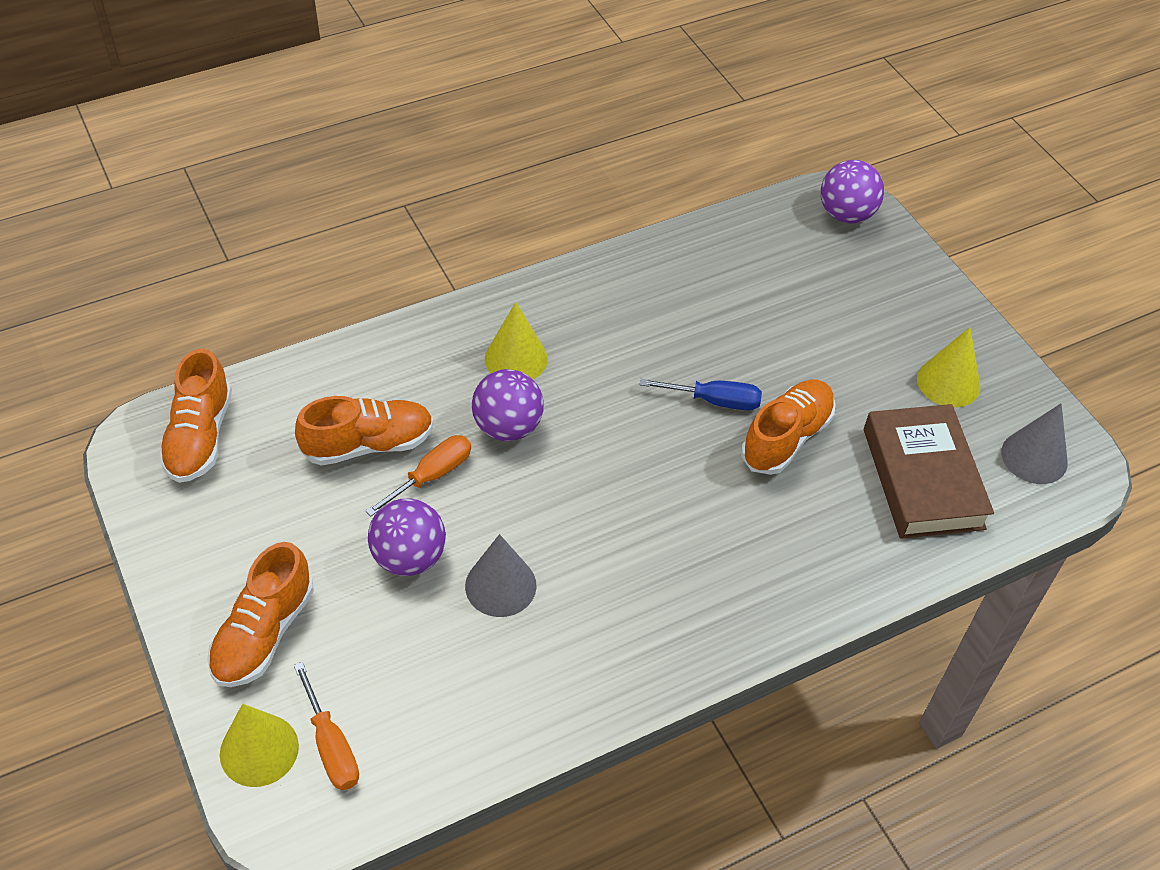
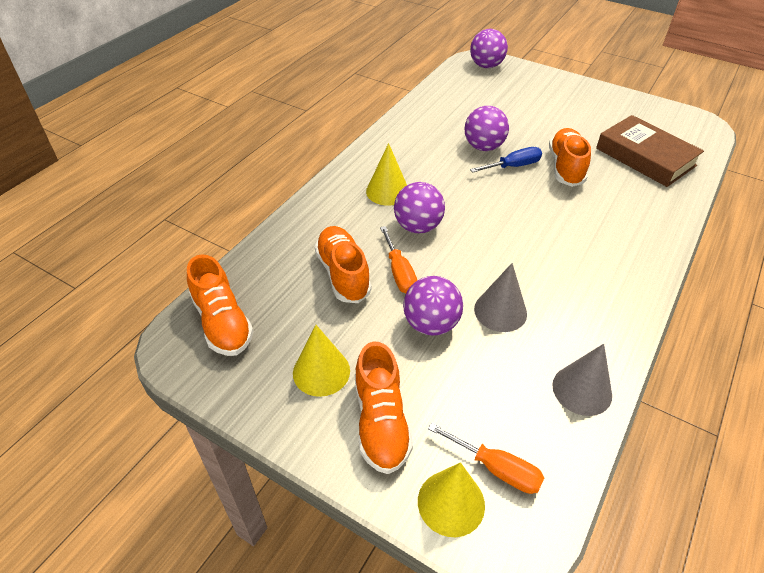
camera: 30 degrees left, 5 degrees down
(368, 444) = (343, 274): orange shoe -> orange shoe turned 60 degrees counterclockwise
(431, 476) = (399, 272): orange screwdriver -> orange screwdriver turned 150 degrees clockwise
(704, 351) = (483, 147): none -> purple ball
(948, 382) = (608, 113): yellow cone -> yellow cone (321, 371)
(1034, 457) = (679, 127): grey cone -> grey cone (582, 390)

